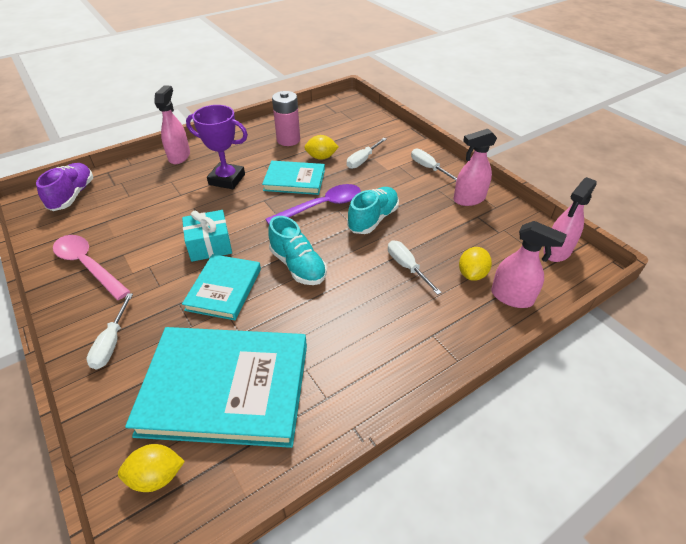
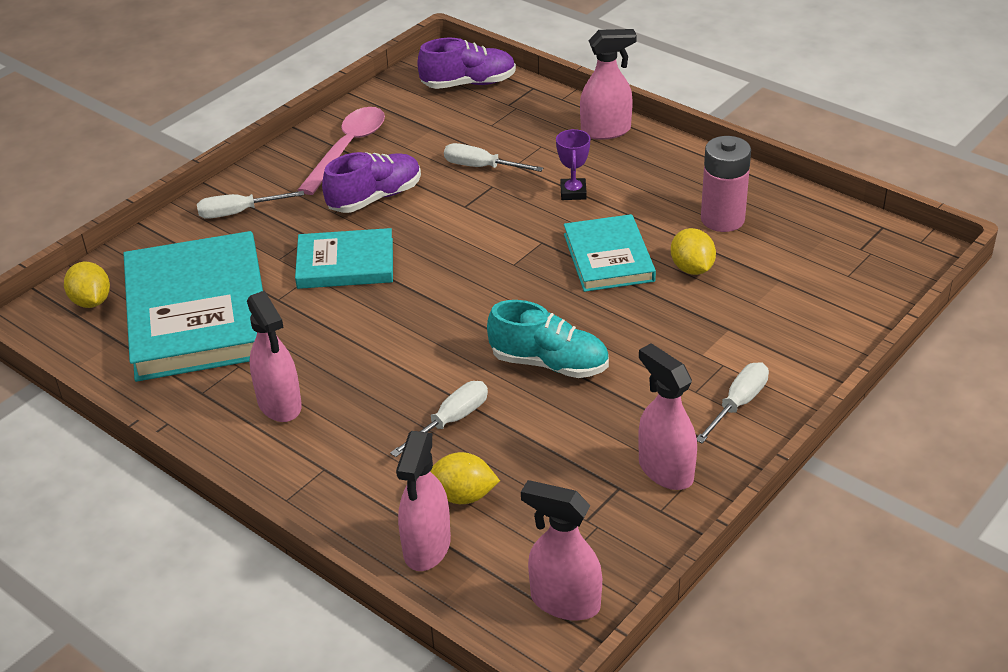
camera: 75 degrees right, 5 degrees down
(160, 261) = (375, 198): none -> purple shoe
(210, 245) = (421, 225): turquoise gift -> none
(227, 179) = (573, 192): purple trophy -> purple trophy, size x0.56
(298, 266) = (411, 313): turquoise shoe -> none
(322, 206) = (555, 302): purple spoon -> none
(360, 350) = (279, 404): none -> pink spray bottle
(362, 160) = (713, 317): white screwdriver -> white screwdriver (481, 167)

